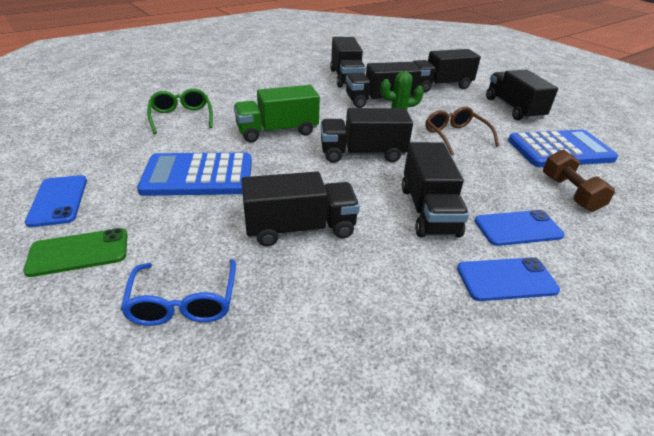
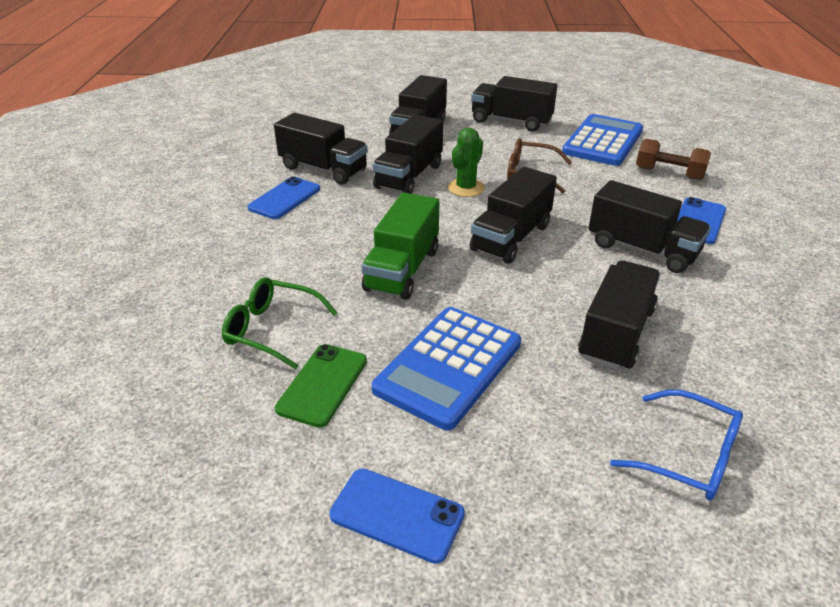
camera: 50 degrees left, 0 degrees up
(79, 252) = (542, 520): green phone -> green phone (323, 384)
(506, 279) = (758, 260): blue phone -> blue phone (285, 198)

